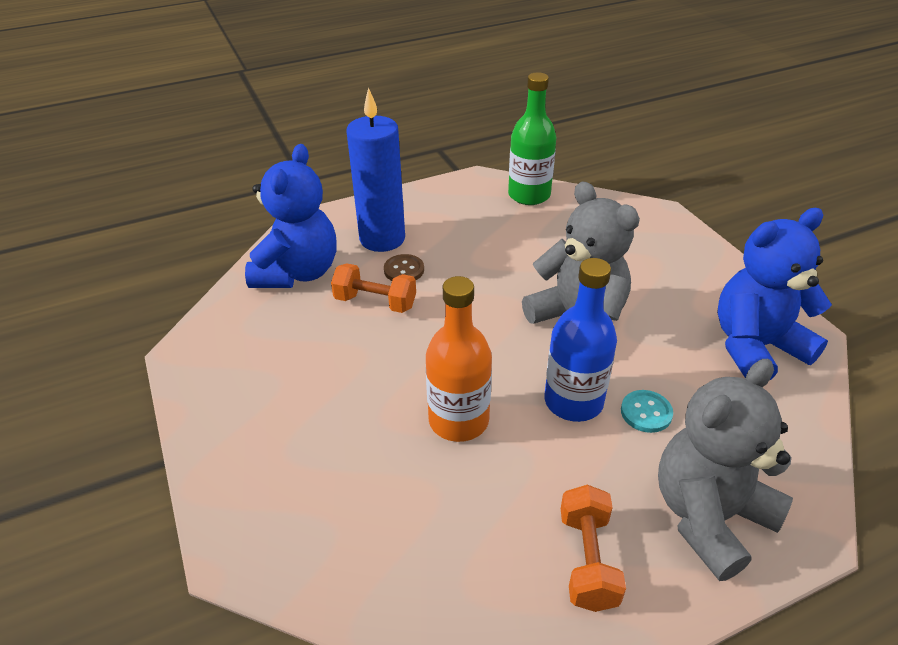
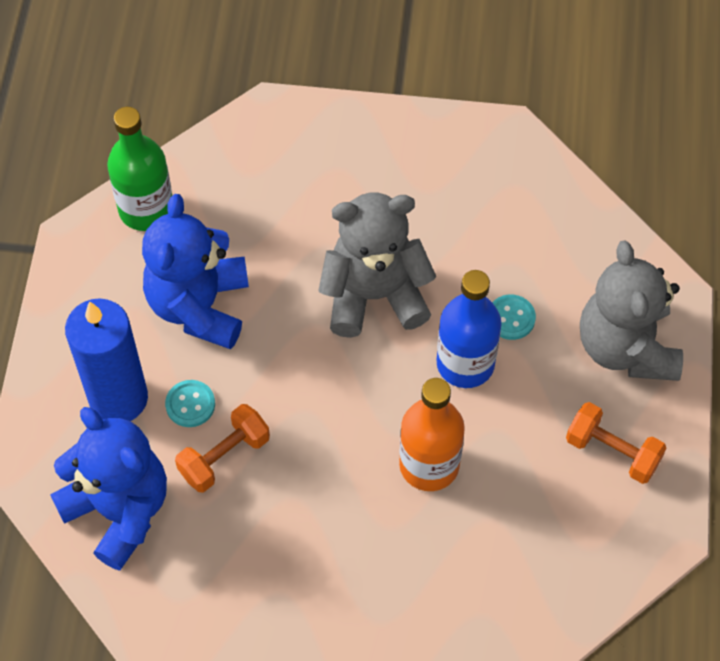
camera: 60 degrees left, 20 degrees up
(404, 270) = (190, 404): brown button -> turquoise button
(755, 347) = (497, 183): blue teddy bear -> blue teddy bear (199, 306)

